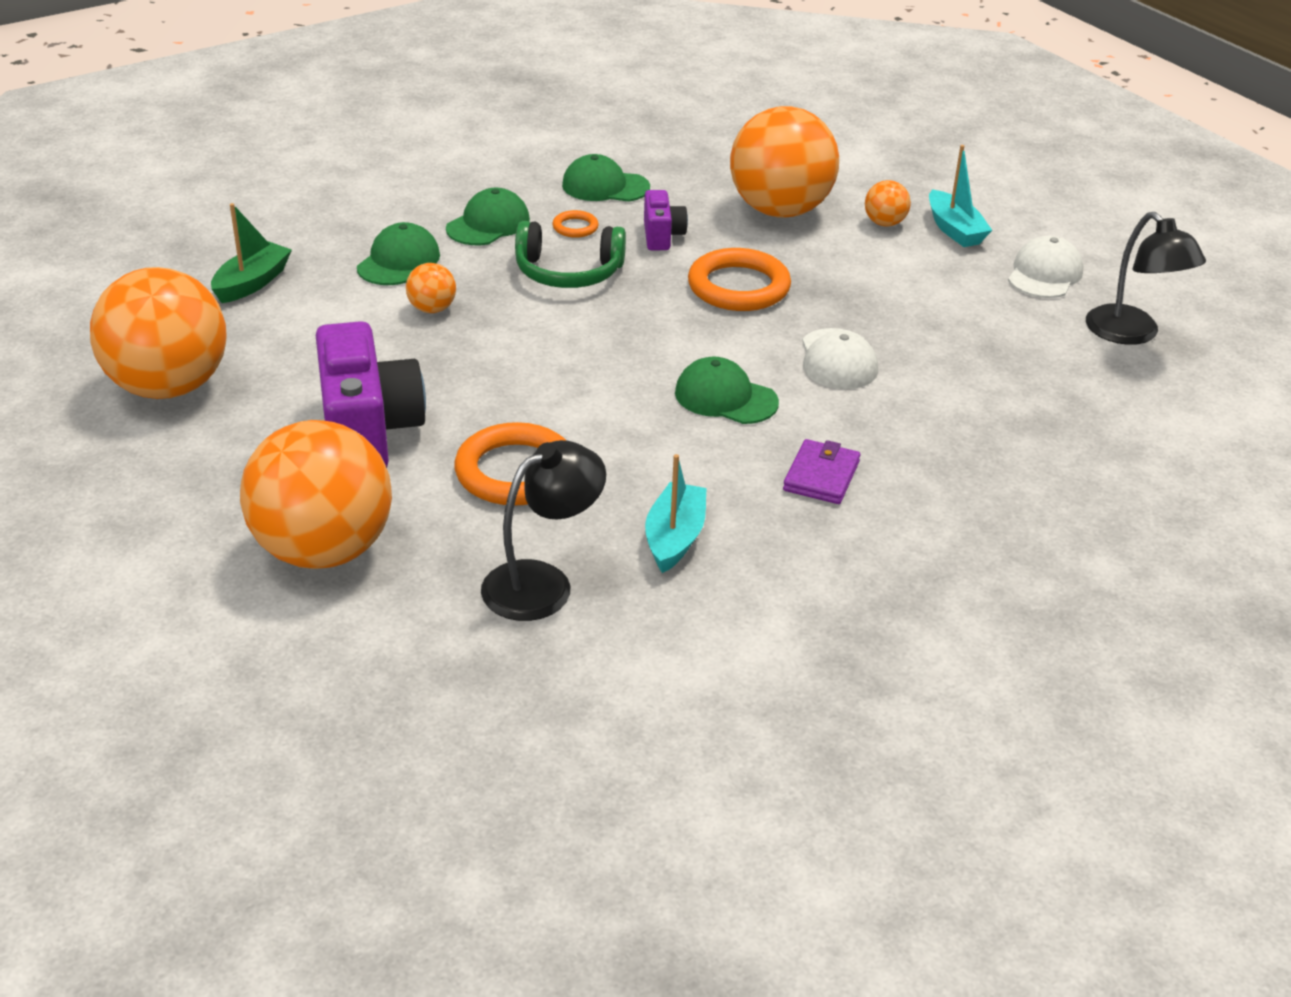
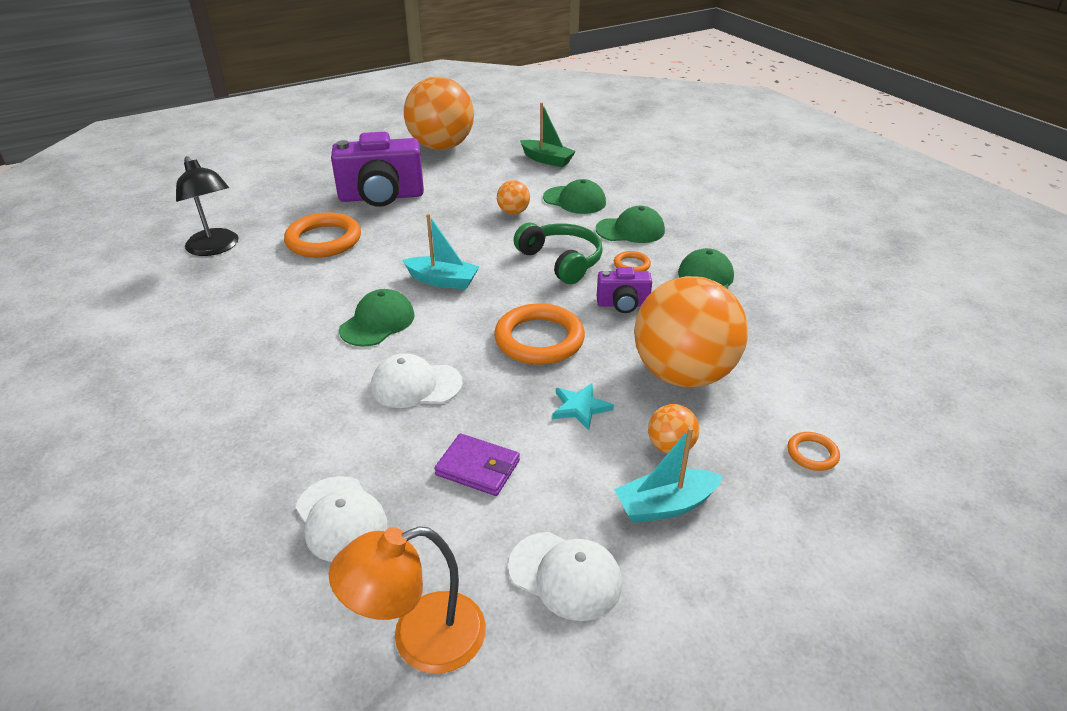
camera: 95 degrees right, 0 degrees up
(323, 550) = (281, 189): orange ball -> none
(488, 224) = (630, 230): green cap -> green cap turned 45 degrees counterclockwise
(568, 272) = (561, 261): green headphones -> green headphones turned 135 degrees clockwise
(675, 538) = (228, 293): turquoise boat -> turquoise boat (442, 281)
(821, 476) = (261, 360): purple wallet -> purple wallet (478, 467)
(845, 264) = (580, 407): none -> turquoise star
(871, 164) = (812, 454): none -> orange ring
(1036, 384) = (341, 519): none -> white cap
(1132, 334) = (420, 639): black lamp -> orange lamp

